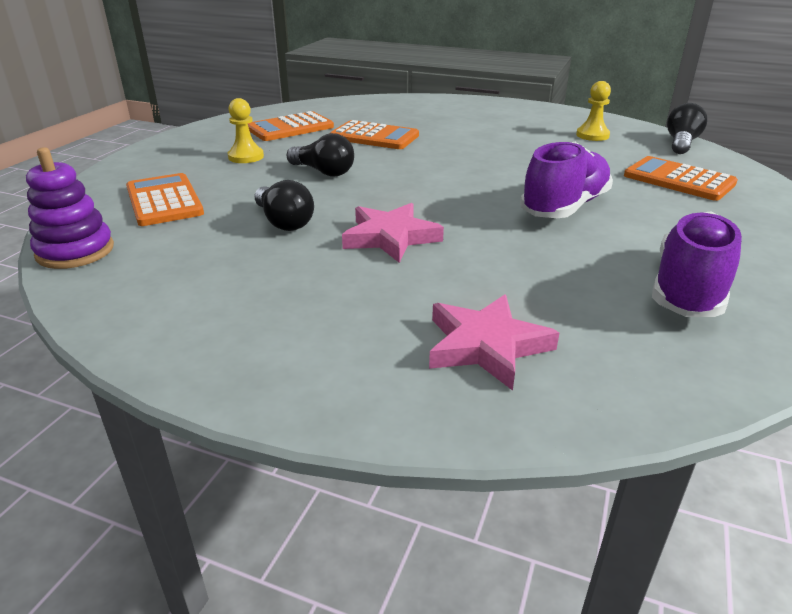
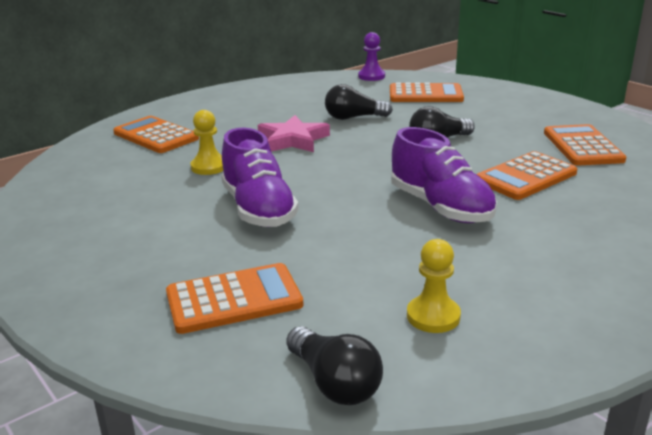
camera: 120 degrees right, 5 degrees down
(75, 251) = (371, 76): purple stacking toy -> purple pawn
(246, 157) = (501, 121): yellow pawn -> yellow pawn (209, 167)
(486, 346) = (156, 136): pink star -> orange calculator
(688, 289) = (101, 202): purple shoe -> purple shoe (440, 207)

